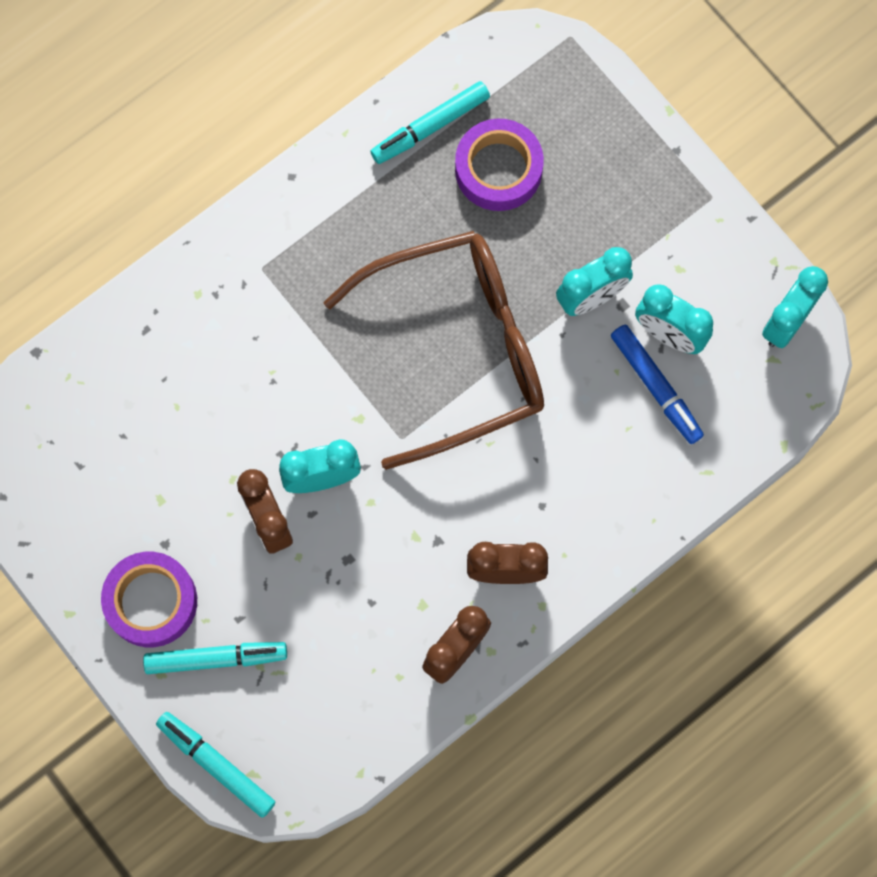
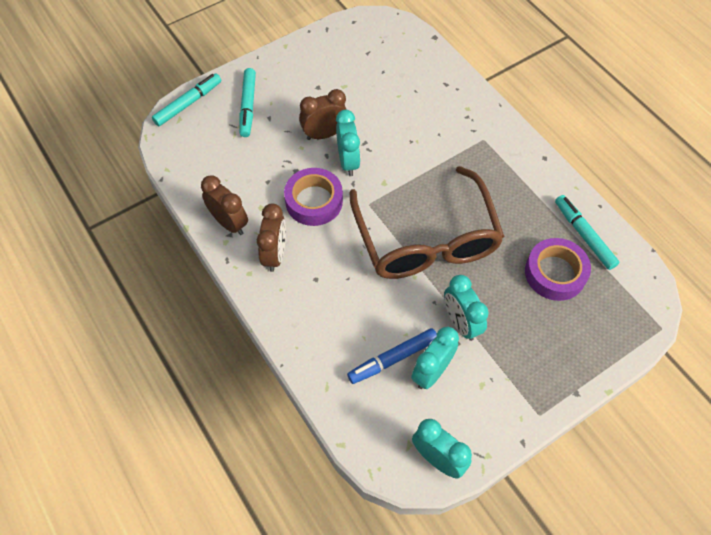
camera: 95 degrees right, 15 degrees down
(151, 601) = (286, 79): purple tape -> purple tape (314, 201)

